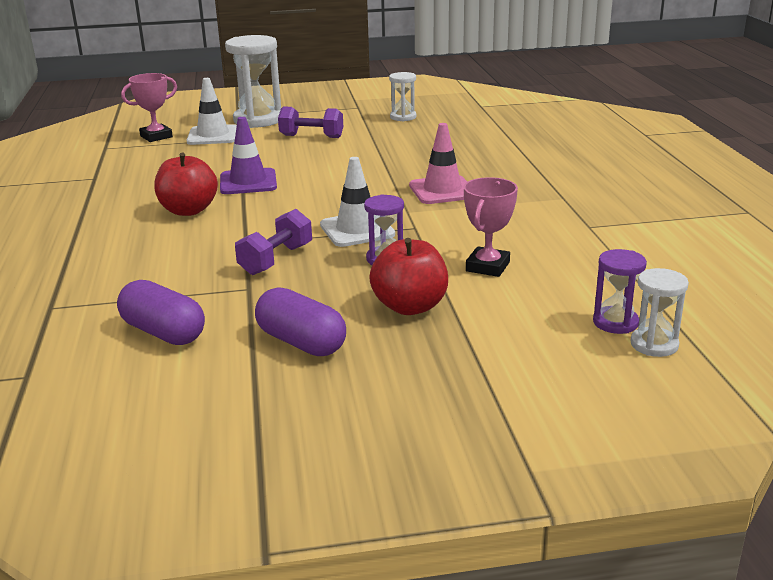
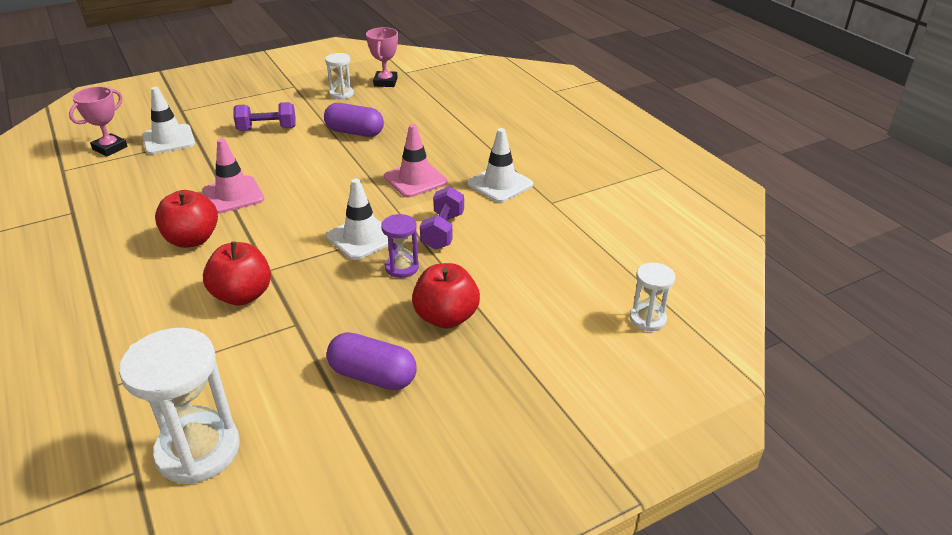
camera: 20 degrees left, 10 degrees up
(164, 332) = (243, 391): purple capsule -> purple capsule (355, 132)
(209, 258) = (242, 295): none -> red apple
(248, 182) = (233, 195): purple traffic cone -> pink traffic cone
(258, 120) = (204, 114): white hourglass -> white hourglass (198, 450)
(276, 260) = (305, 285): purple dumbbell -> purple dumbbell (443, 231)
(487, 267) = (490, 261): pink trophy -> pink trophy (385, 82)
(536, 204) = (500, 184): none -> white traffic cone
(615, 322) = (611, 302): purple hourglass -> none

